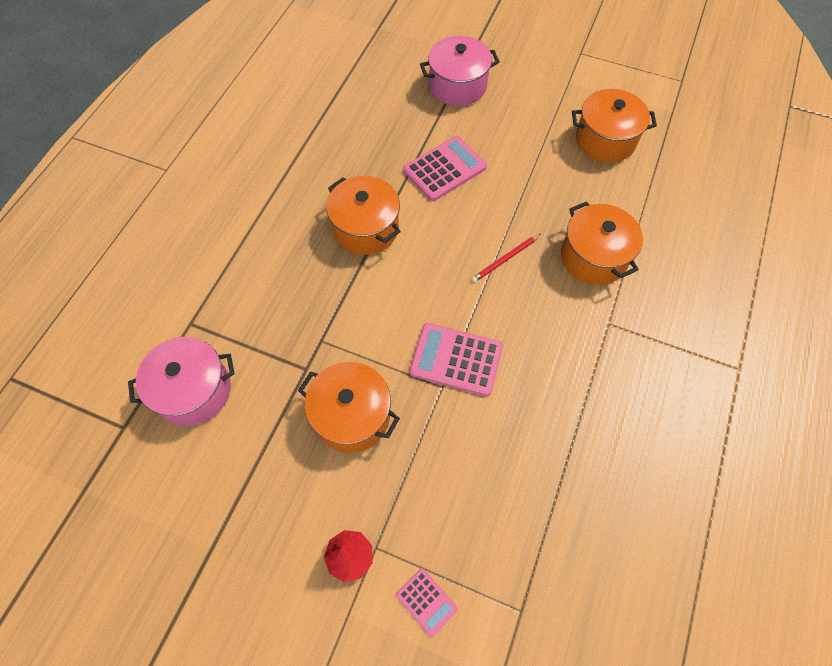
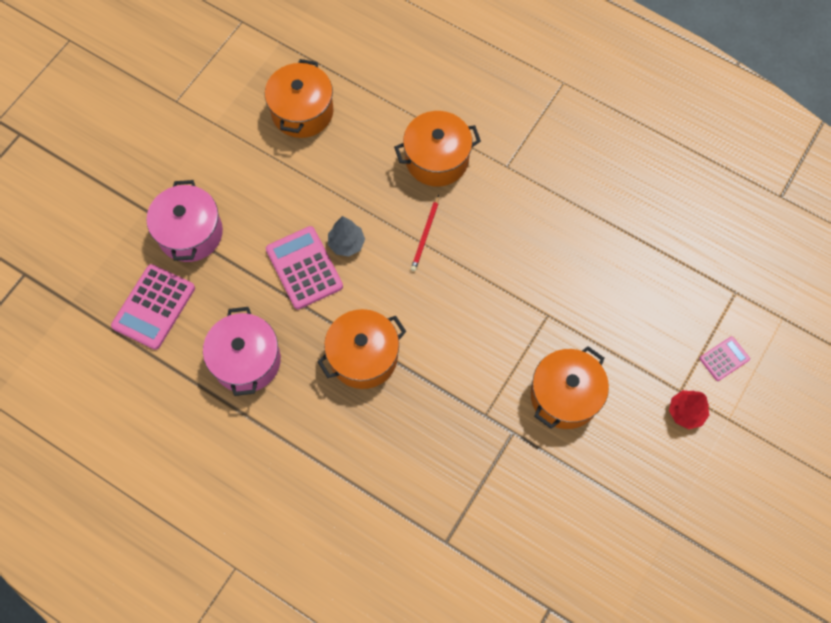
camera: 80 degrees left, 5 degrees up
(194, 390) = (520, 539): pink pot -> pink pot (246, 360)
(456, 359) = (523, 298): pink calculator -> pink calculator (154, 307)
(477, 196) = (346, 244): none -> grey tree
(505, 259) = (425, 235): red pencil -> red pencil turned 45 degrees clockwise

